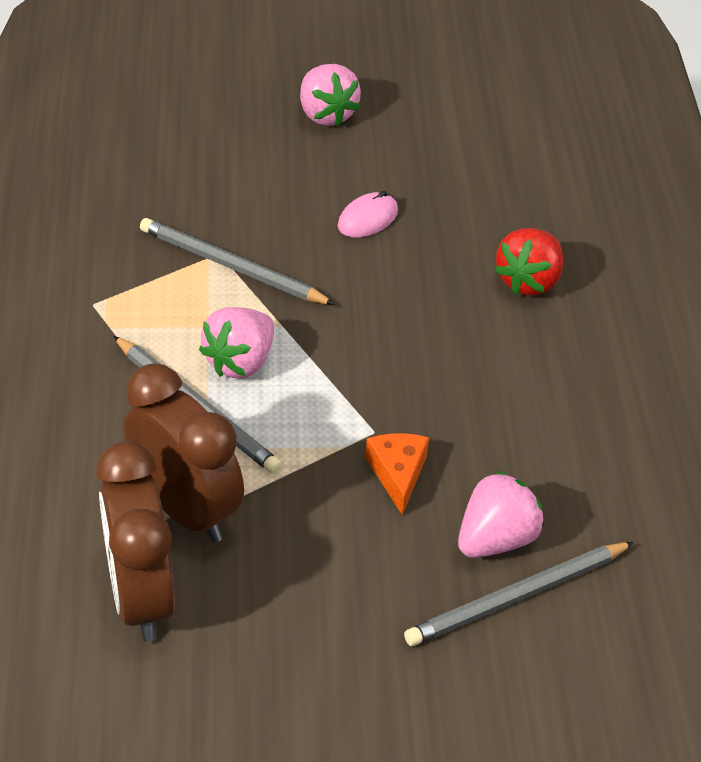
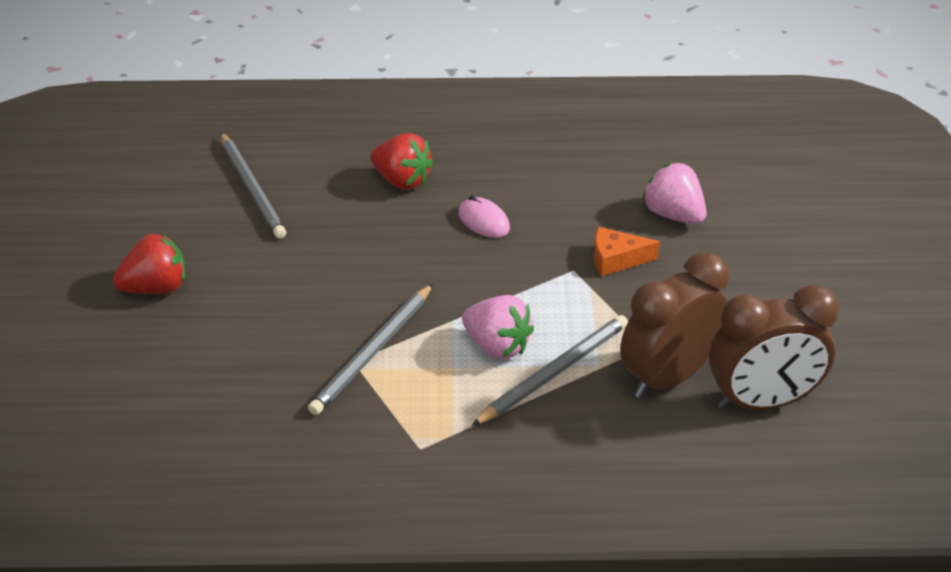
camera: 85 degrees left, 5 degrees down
(326, 114) = (156, 288): pink strawberry -> red strawberry
(367, 218) = (315, 265): pink mouse -> pink mouse (483, 221)
(517, 597) = (723, 209): grey pencil -> grey pencil (252, 188)

